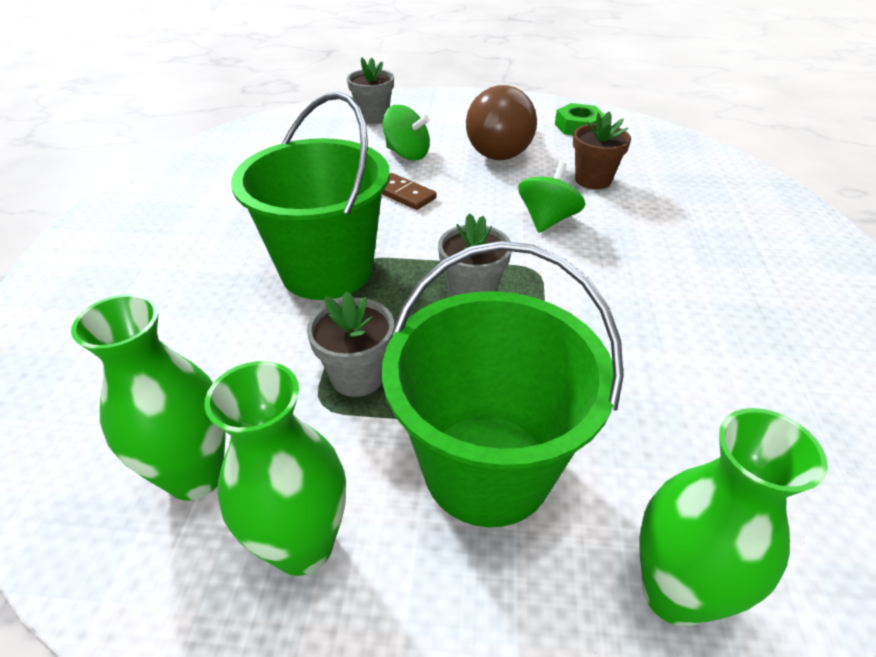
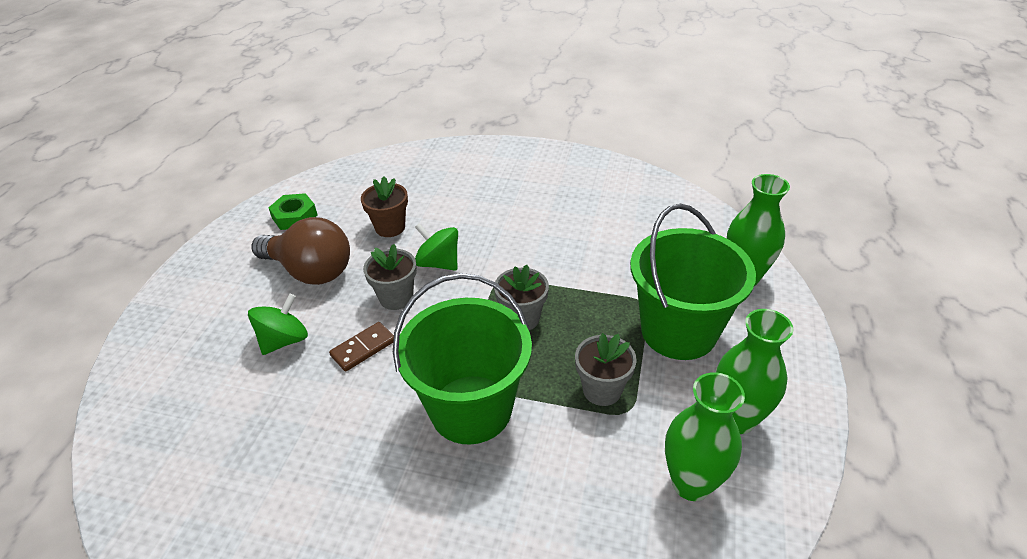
camera: 80 degrees left, 0 degrees up
(373, 117) = (176, 365): grey flower pot -> grey flower pot (396, 298)

